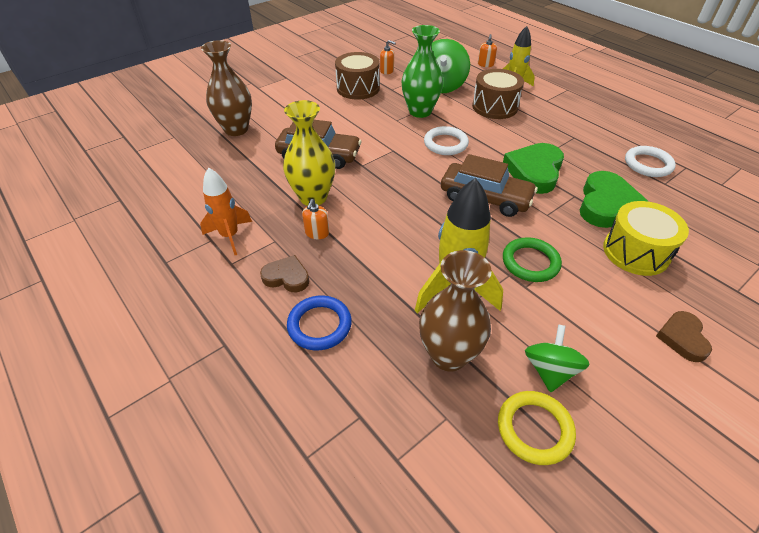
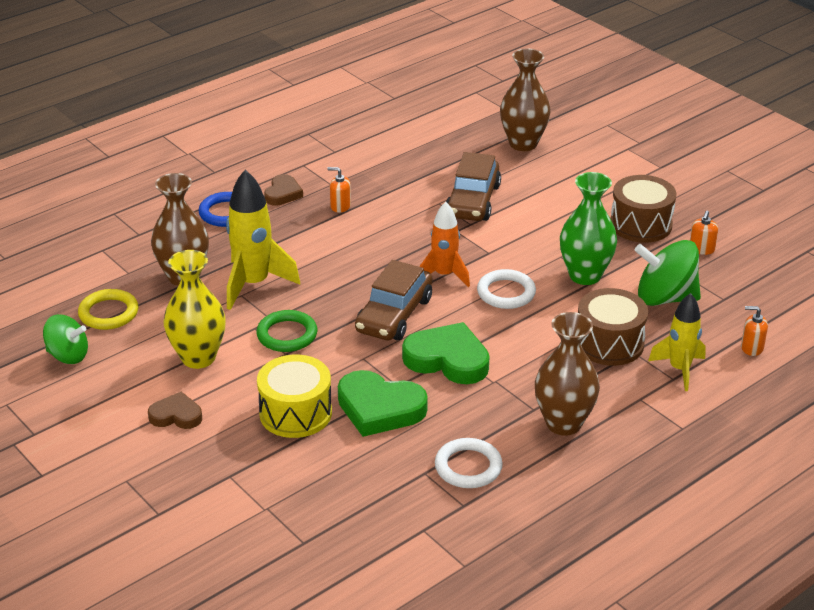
camera: 90 degrees right, 10 degrees down
(230, 236) = (339, 160): orange rocket -> orange rocket (444, 275)
(313, 197) = (396, 201): yellow vase -> yellow vase (198, 358)
(550, 370) = (158, 328): green spinning top -> green spinning top (68, 355)
(583, 127) = (563, 423): none -> brown vase

